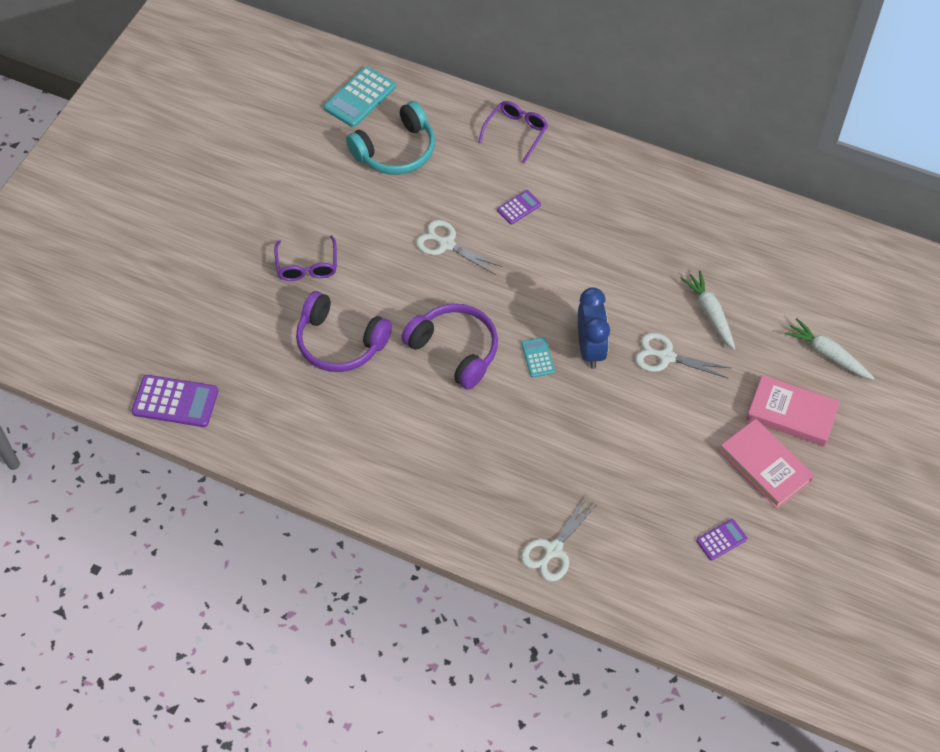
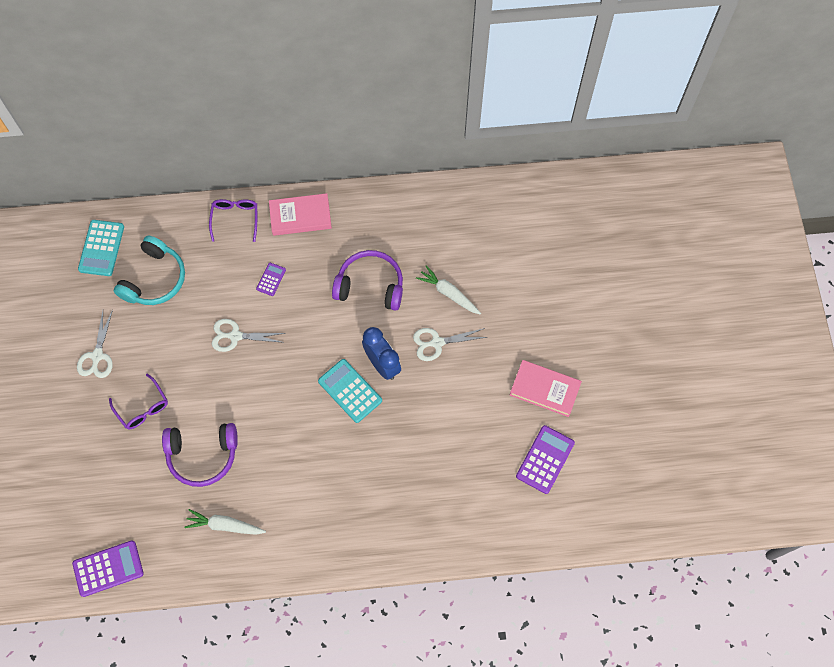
camera: 30 degrees left, 10 degrees up
(455, 350) = (288, 416): purple headphones -> purple headphones (370, 286)
(538, 357) = (350, 391): turquoise calculator -> turquoise calculator, size x1.81
(553, 550) = (440, 530): white scissors -> white scissors (97, 356)
(721, 540) = (545, 459): purple calculator -> purple calculator, size x1.81
(791, 414) = (541, 341): pink book -> pink book (300, 216)
(827, 354) = (542, 283): white carrot -> white carrot (225, 525)

